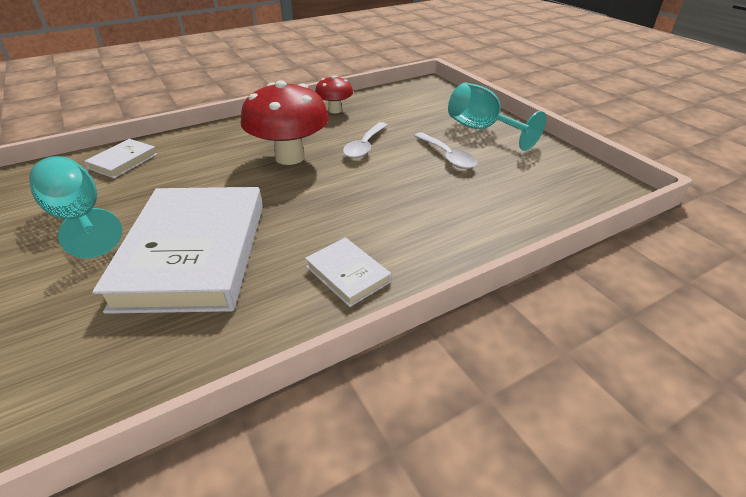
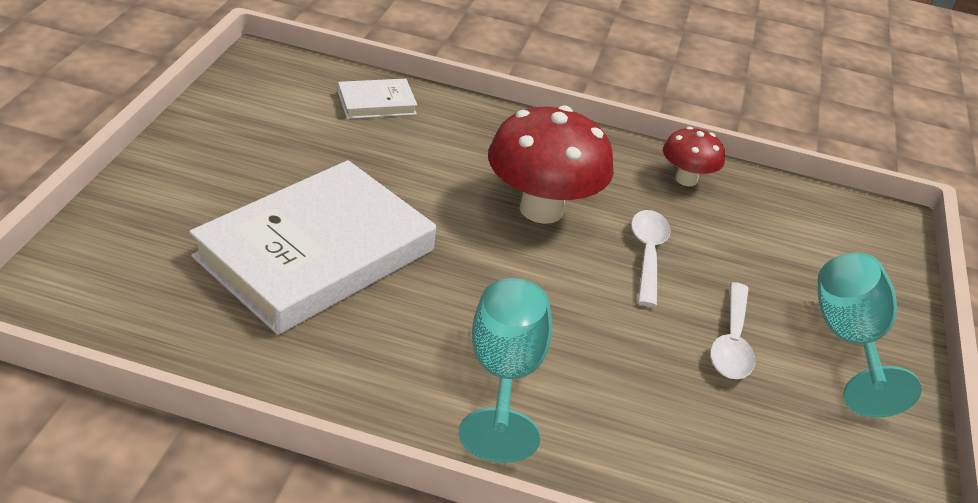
camera: 40 degrees right, 0 degrees up
(80, 218) = (273, 146): turquoise goblet -> turquoise goblet (504, 376)
(347, 274) = (412, 384): white book -> none
(364, 146) = (647, 254): white spoon -> white spoon turned 120 degrees clockwise

